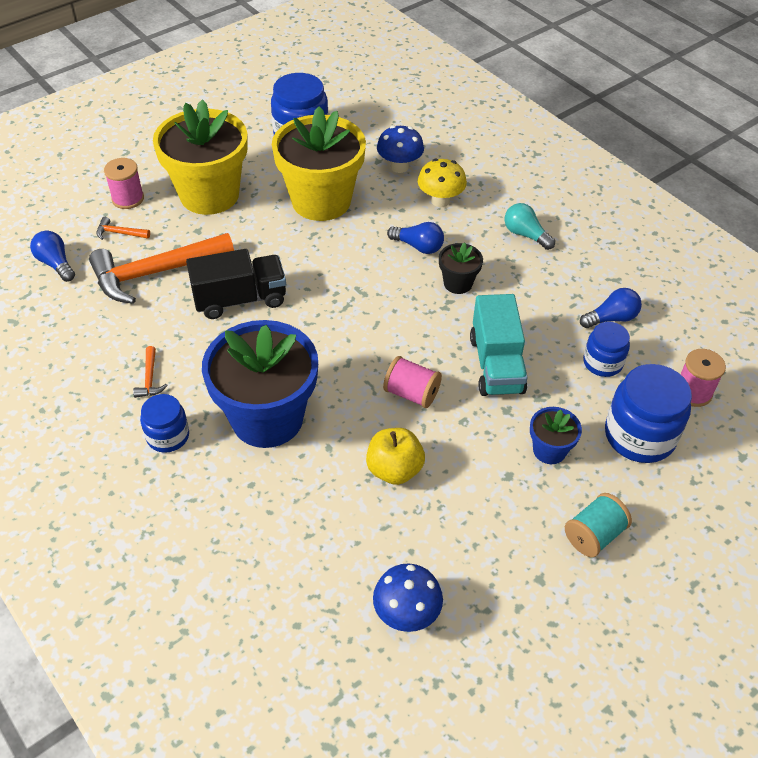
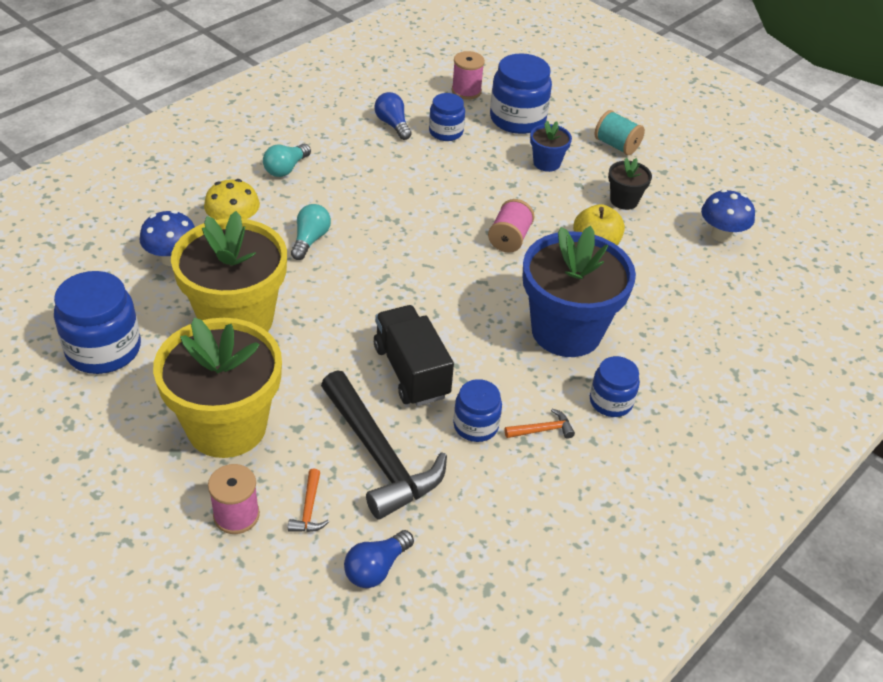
camera: 100 degrees left, 5 degrees down
(155, 273) = (379, 456): orange hammer -> black hammer
(168, 334) = (475, 425): none -> blue jar
(418, 246) = (310, 240): blue light bulb -> turquoise light bulb
(458, 283) = (362, 212): black flower pot -> black flower pot (624, 200)
(496, 364) = (462, 189): turquoise truck -> none

